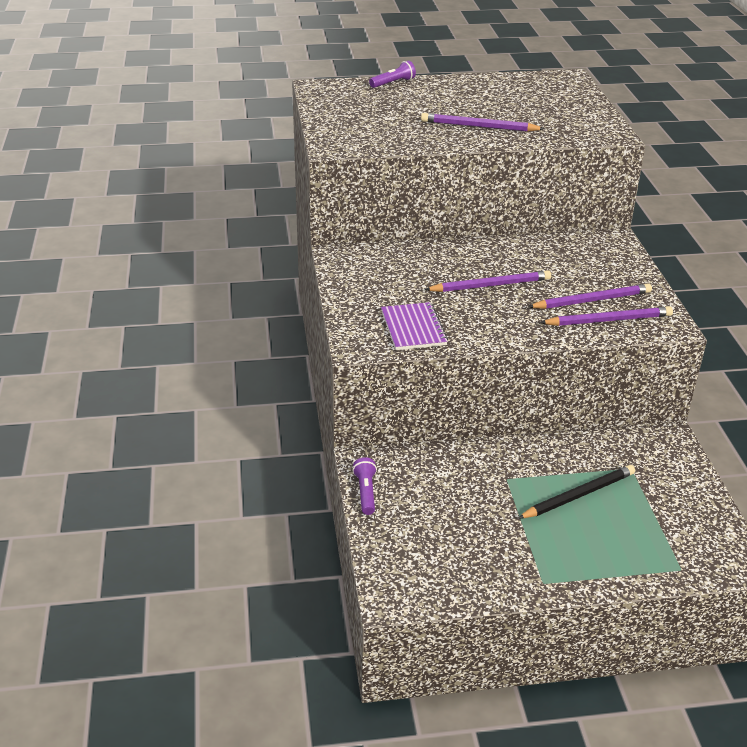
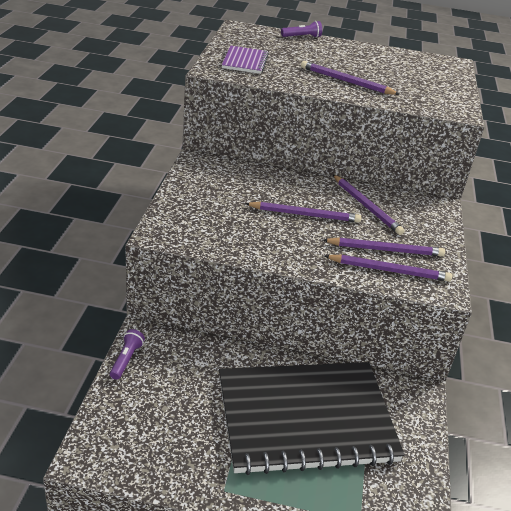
camera: 15 degrees right, 0 degrees up
(413, 328) = (214, 232): purple notebook -> purple notebook (245, 61)
(545, 260) = (366, 206): none -> purple pencil
(578, 495) = (305, 418): black pencil -> black notebook

